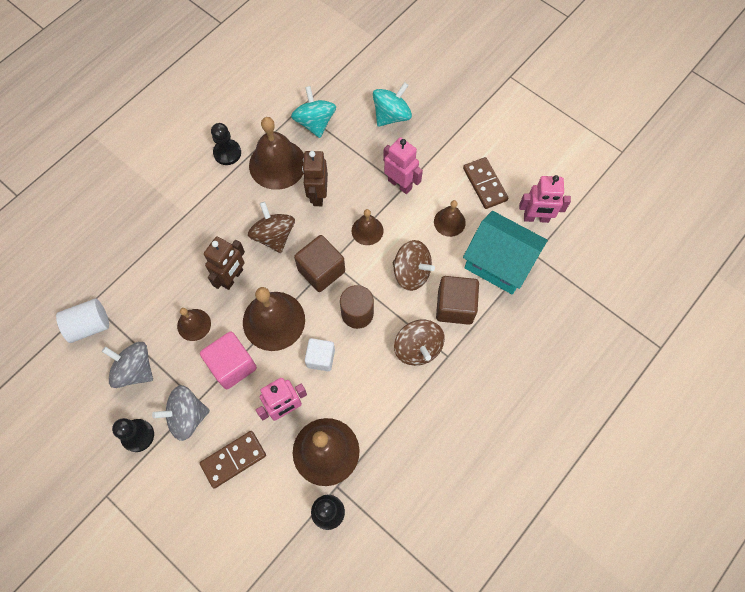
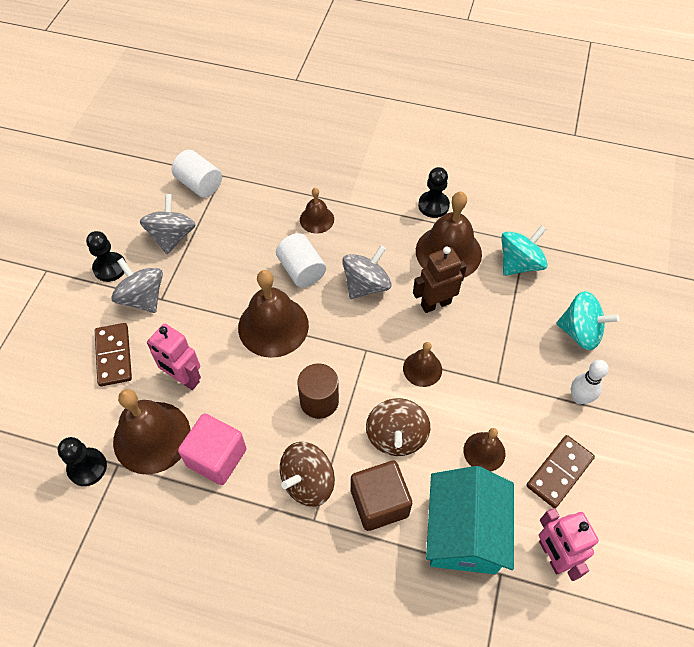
camera: 65 degrees right, 10 degrees down
(194, 324) = (237, 261): brown bell -> brown bell (316, 219)
(232, 277) = (301, 270): brown robot -> white cylinder
(232, 365) = (209, 311): pink cube -> pink cube (216, 457)
(233, 459) = (114, 356): brown domino -> brown domino turned 45 degrees clockwise
(274, 236) = (366, 285): brown spinning top -> grey spinning top
(320, 358) = (252, 387): white cube -> none
(321, 270) = (350, 345): brown cube -> none
(400, 184) = (499, 378): pink robot -> none
(439, 144) = (579, 398): none -> white bowling pin

